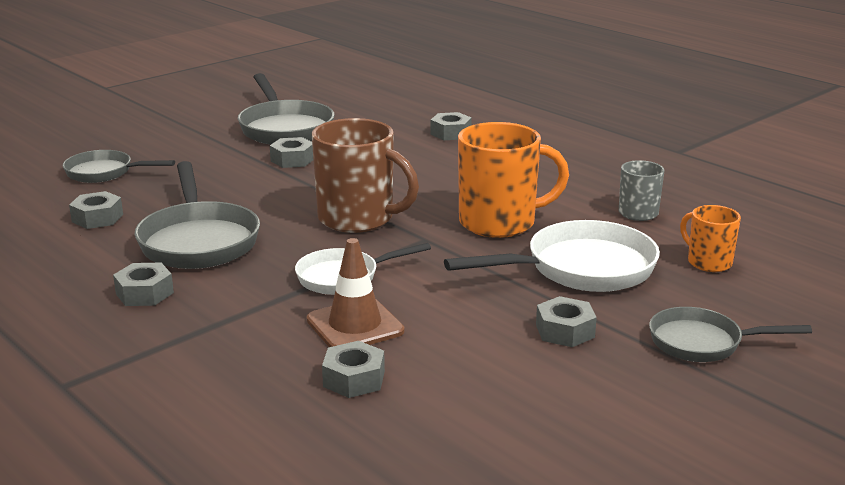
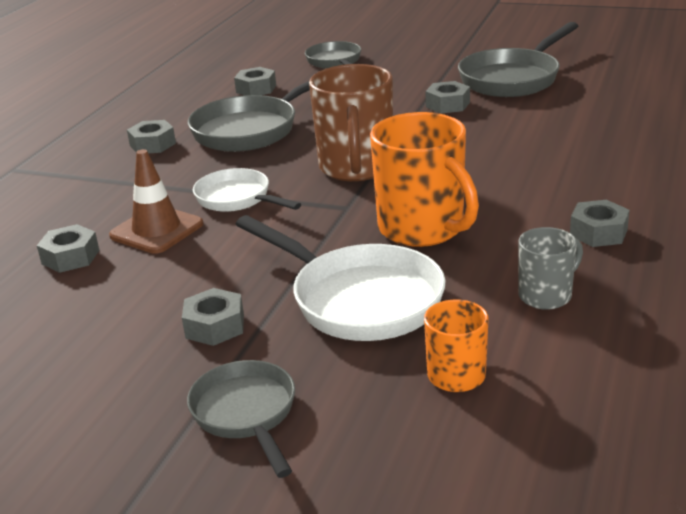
camera: 65 degrees right, 5 degrees up
(450, 133) = (619, 141): grey nut -> grey nut (598, 232)

